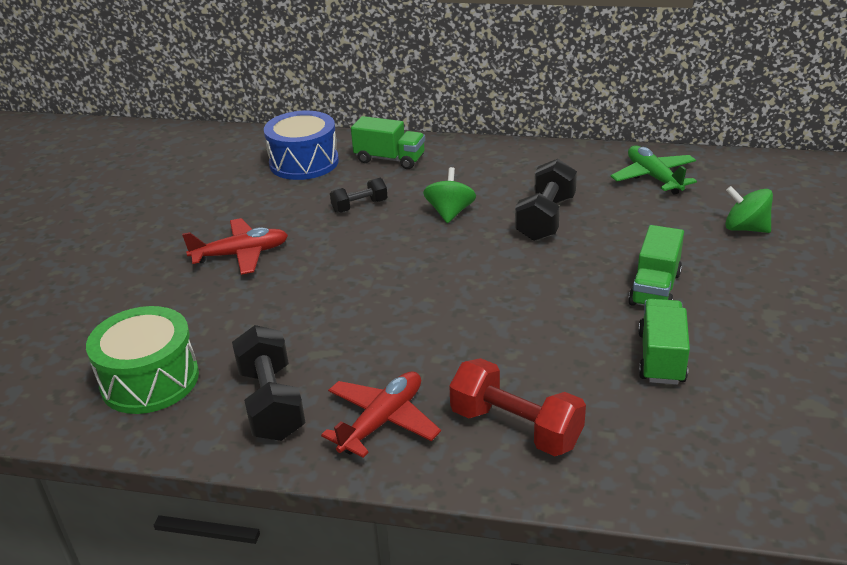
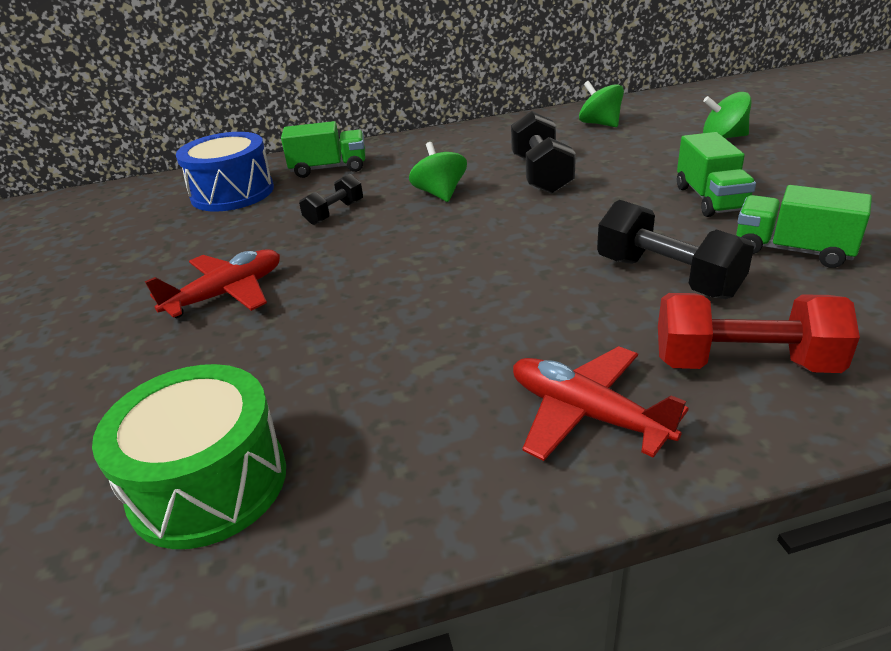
camera: 25 degrees left, 0 degrees up
(271, 403) = (419, 447): black dumbbell -> black dumbbell (667, 277)
(382, 421) = (587, 414): red plane -> red plane turned 60 degrees counterclockwise
(653, 177) = (600, 124): green plane -> green spinning top
(661, 358) = (792, 250): green truck -> green truck turned 45 degrees counterclockwise

